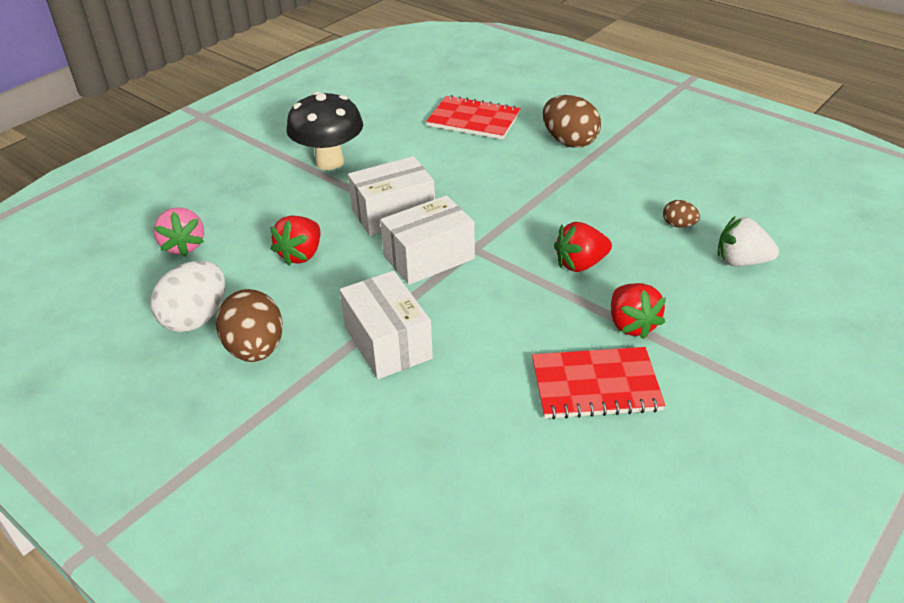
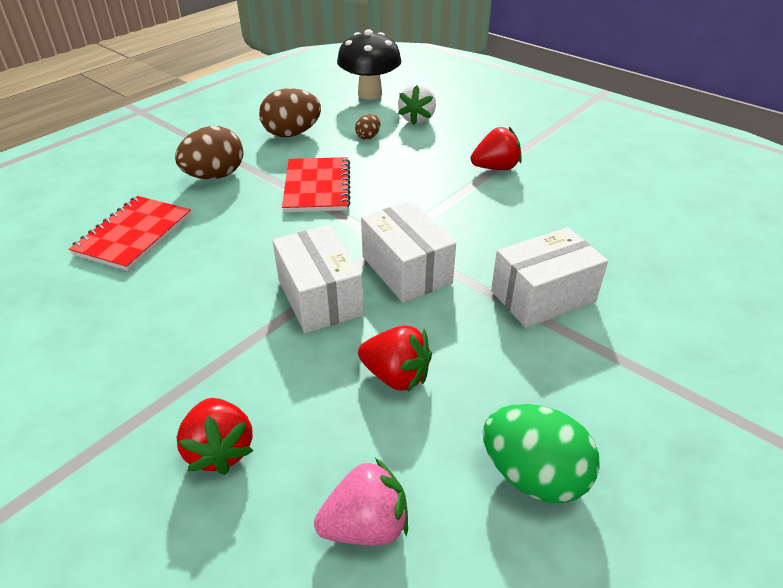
camera: 90 degrees left, 0 degrees up
(196, 318) = (533, 476): white egg -> green egg
(255, 349) = (577, 402): brown egg -> brown egg (292, 134)
(329, 162) = (178, 363): black mushroom -> black mushroom (370, 94)
(580, 264) = (419, 184): red strawberry -> red strawberry (220, 450)
(595, 385) = (567, 188): red notebook -> red notebook (317, 187)

